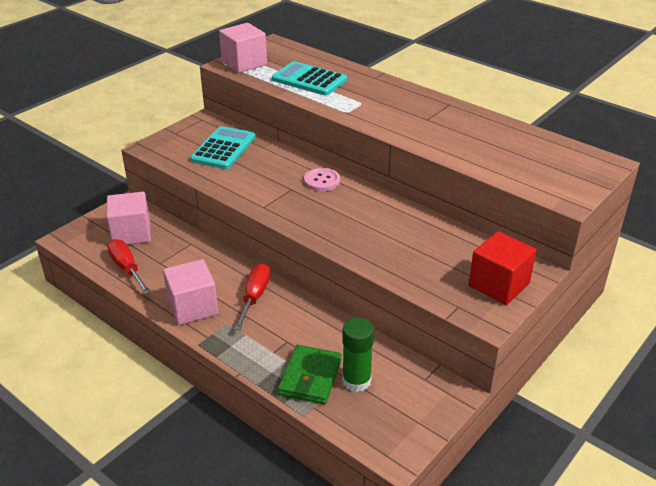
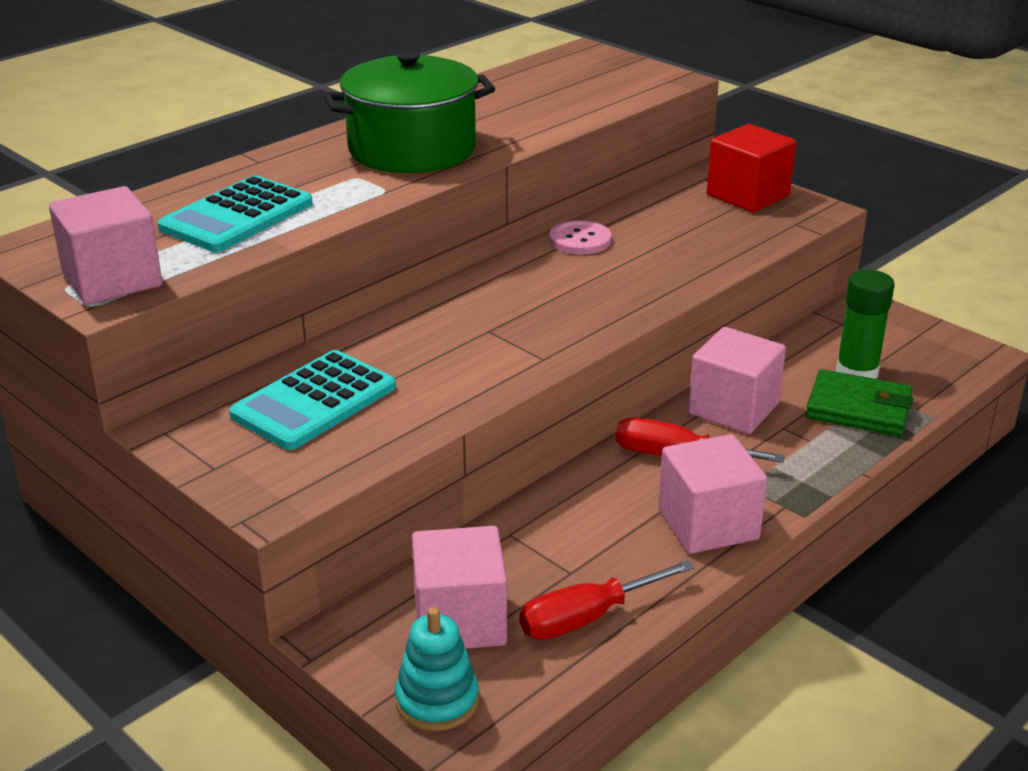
camera: 85 degrees left, 5 degrees down
(85, 231) = (437, 700): none -> turquoise stacking toy
(223, 148) = (314, 401): turquoise calculator -> turquoise calculator turned 75 degrees counterclockwise
(305, 320) = (733, 408): none -> pink cube
(322, 181) = (468, 301): pink button -> pink button (580, 240)
(402, 114) = (412, 149): none -> green pot

